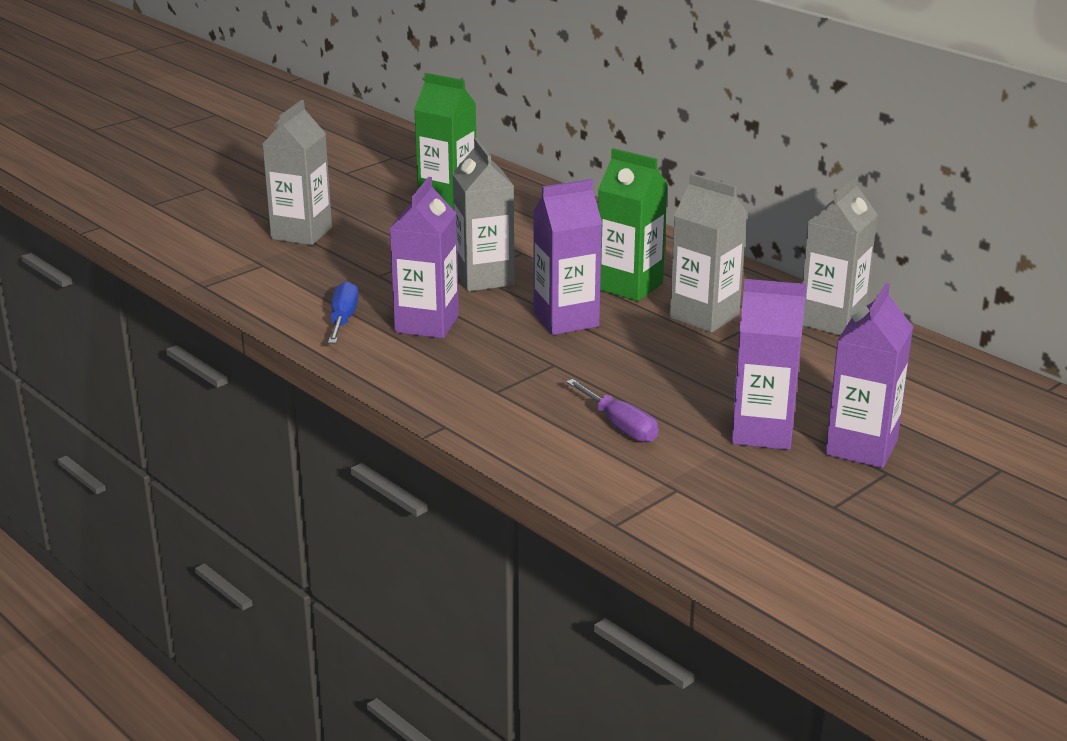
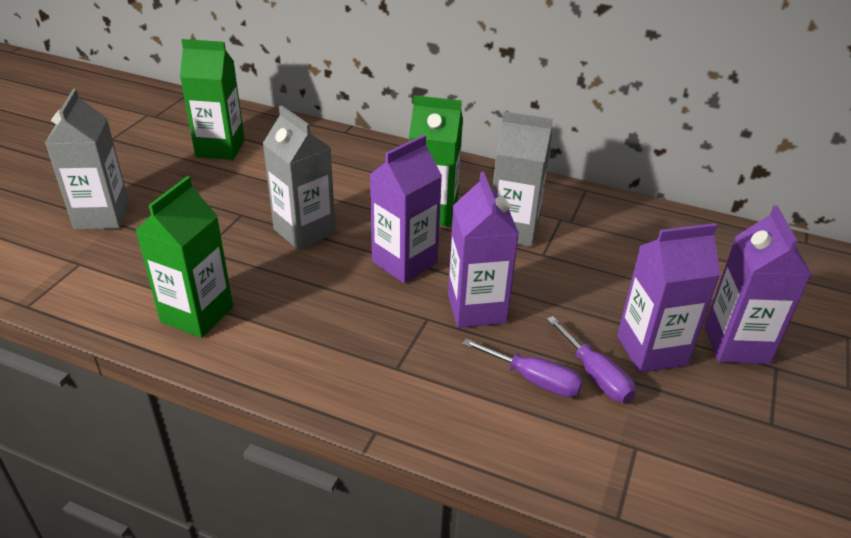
camera: 25 degrees left, 10 degrees up
(343, 319) = (197, 314): blue screwdriver -> green carton
(427, 324) = (282, 299): purple carton -> purple carton (476, 308)
(685, 436) = (595, 375): none -> purple screwdriver
(831, 321) = (610, 211): grey carton -> none

